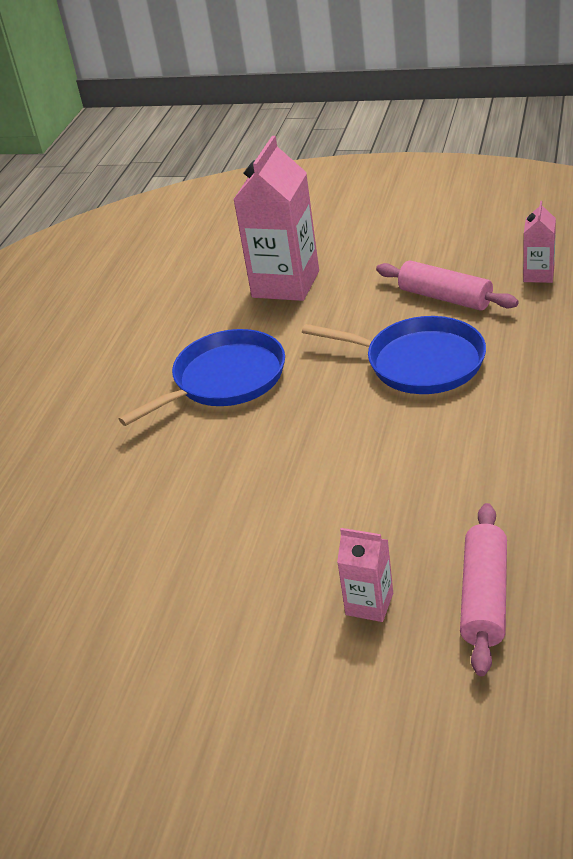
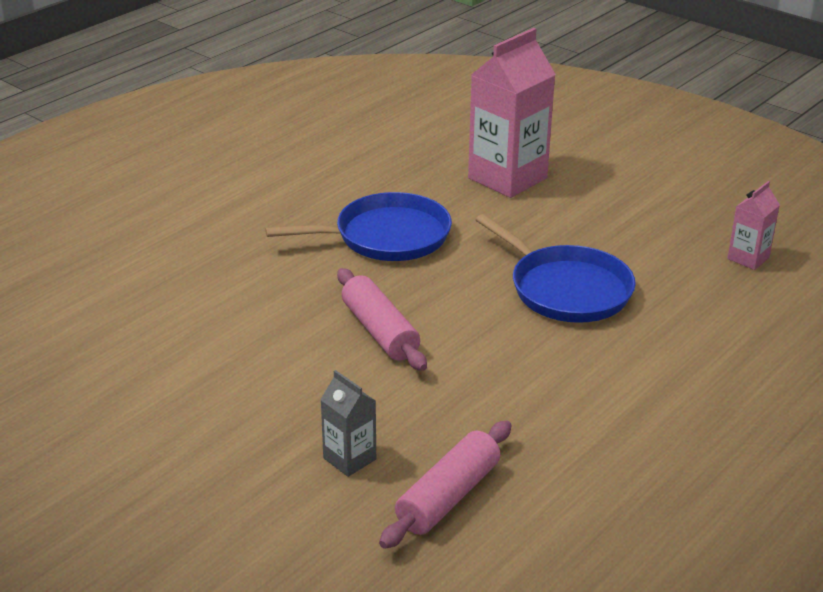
camera: 20 degrees right, 5 degrees down
(369, 604) = (349, 459): pink carton -> grey carton
(445, 298) = (640, 244): pink rolling pin -> pink rolling pin (379, 331)

